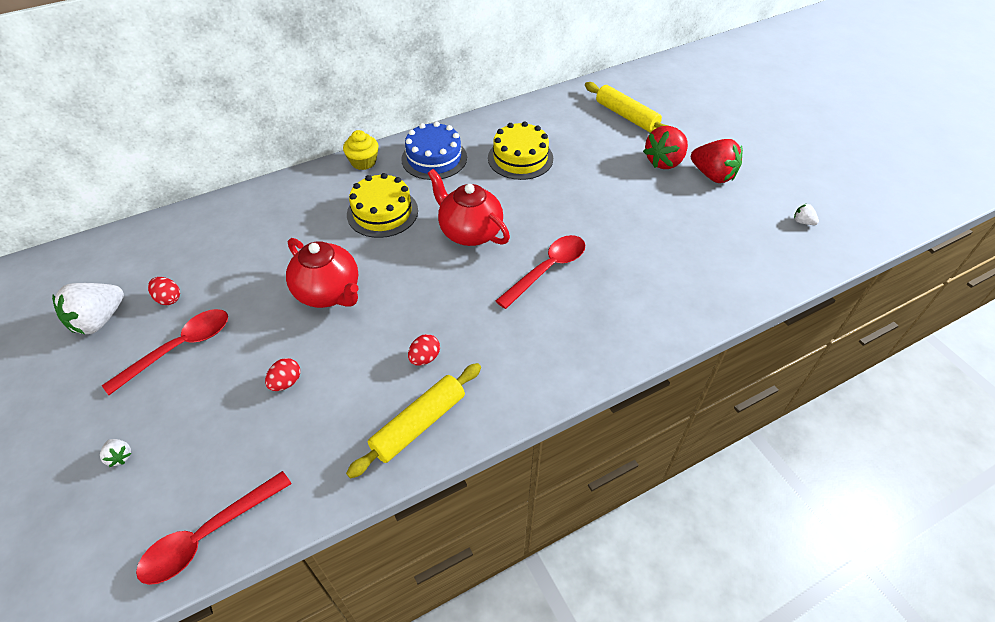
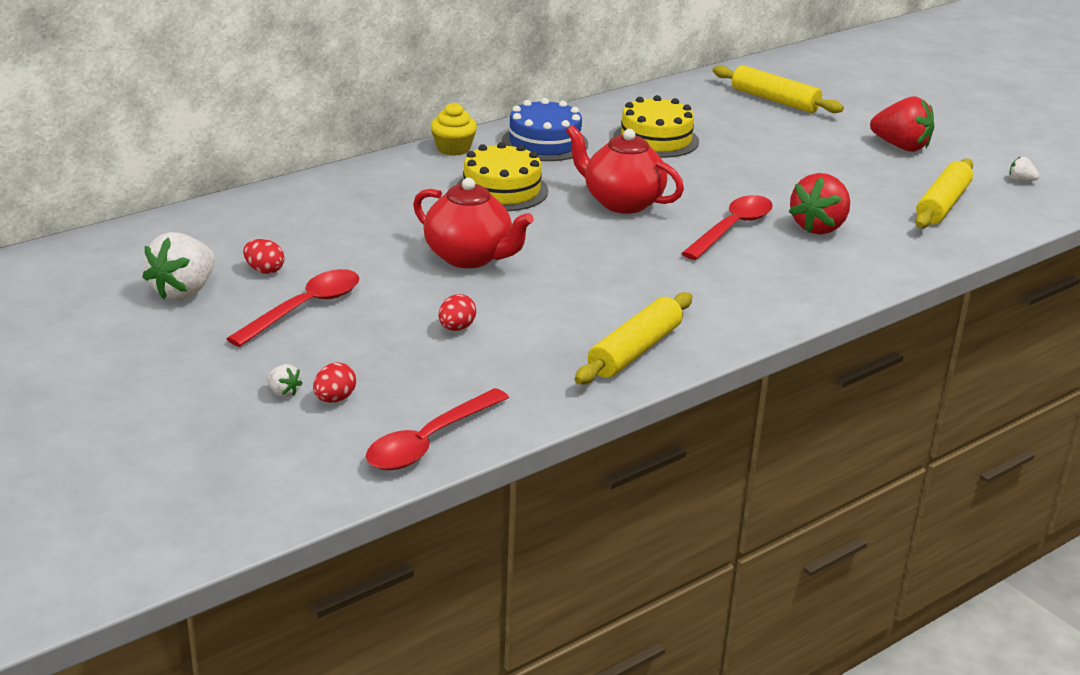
camera: 10 degrees left, 20 degrees down
(425, 358) = (616, 302): red egg -> red egg (334, 399)
(664, 161) = (837, 137): red strawberry -> red strawberry (819, 227)
(729, 249) = (942, 205): none -> yellow rolling pin

